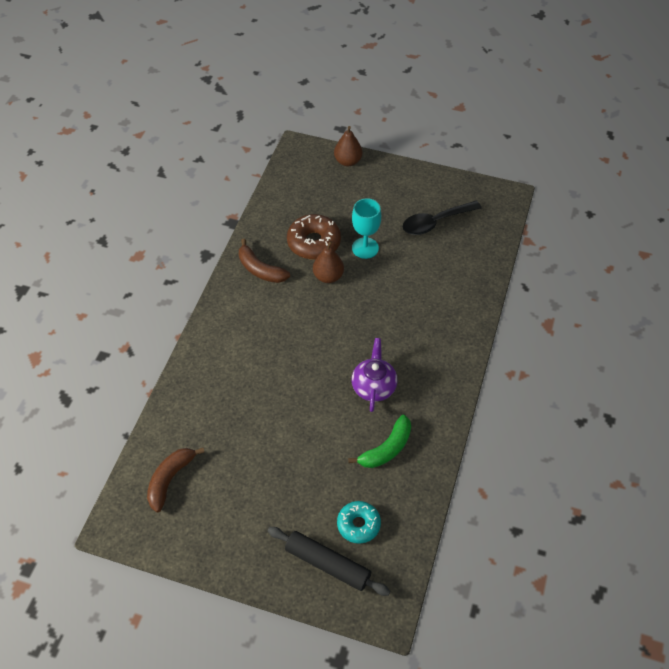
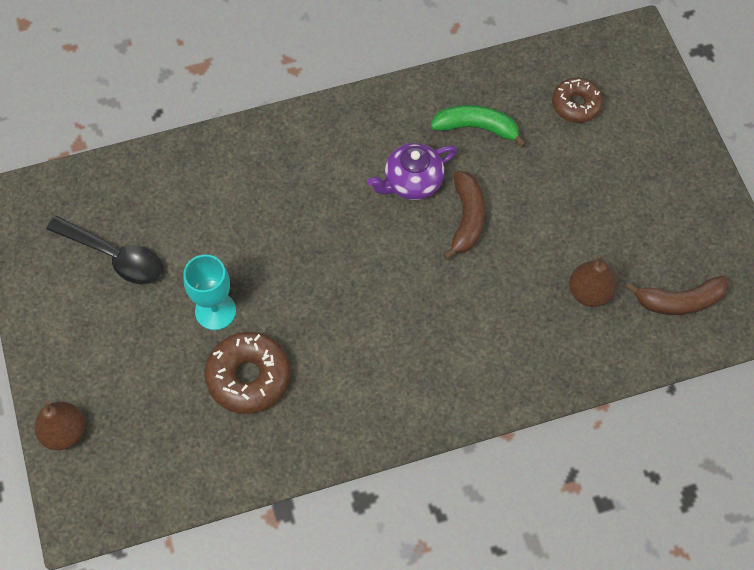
camera: 125 degrees left, 10 degrees up
(260, 269) = (339, 411): brown banana -> brown banana (467, 218)
(327, 564) = (635, 106): black rolling pin -> none
(328, 276) = (293, 324): brown pear -> brown pear (589, 292)
(358, 524) = (576, 105): turquoise donut -> brown donut

